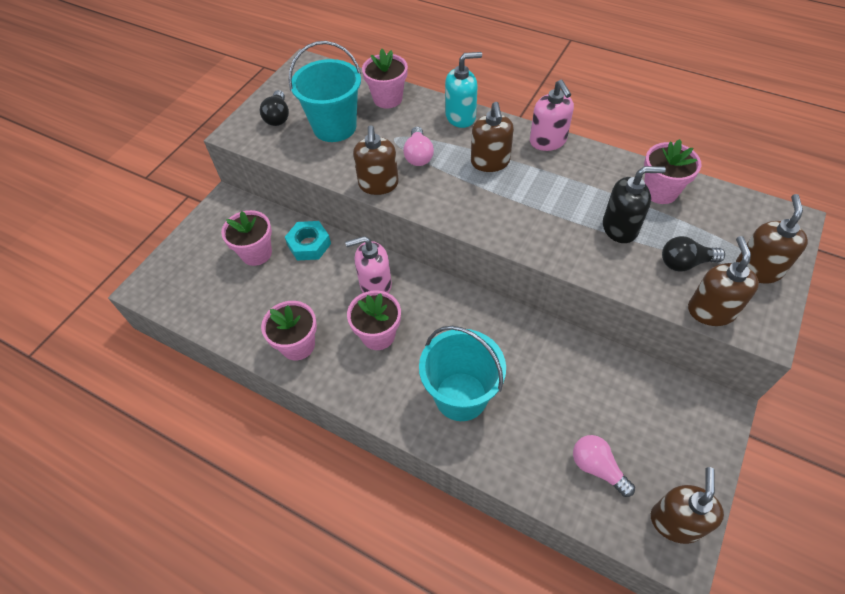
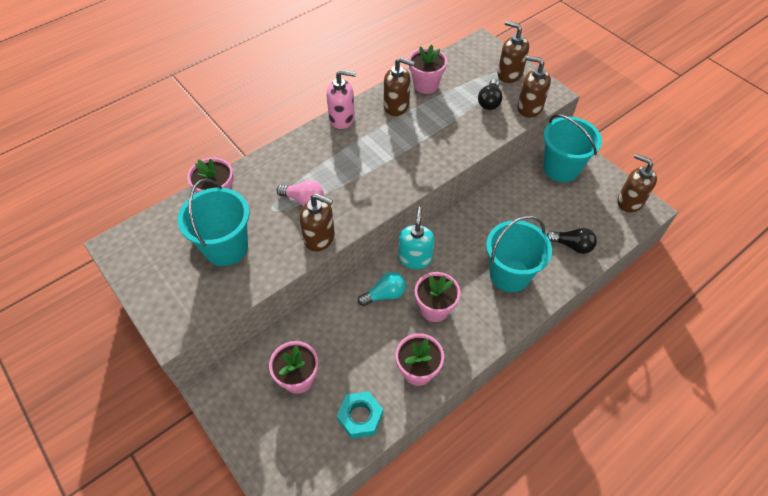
camera: 70 degrees left, 0 degrees up
(278, 117) = (176, 289): black light bulb -> black light bulb (572, 245)
(309, 244) = (313, 331): turquoise nut -> turquoise nut (360, 417)
(375, 285) = (384, 295): pink soap dispenser -> turquoise light bulb
(461, 116) = (278, 157): turquoise soap dispenser -> turquoise soap dispenser (415, 258)
(490, 162) = (341, 159): brown soap dispenser -> brown soap dispenser (396, 106)
(597, 468) = (586, 222): pink light bulb -> none
(620, 228) = (445, 118): black soap dispenser -> none
(674, 409) = (561, 168): none -> turquoise bucket

